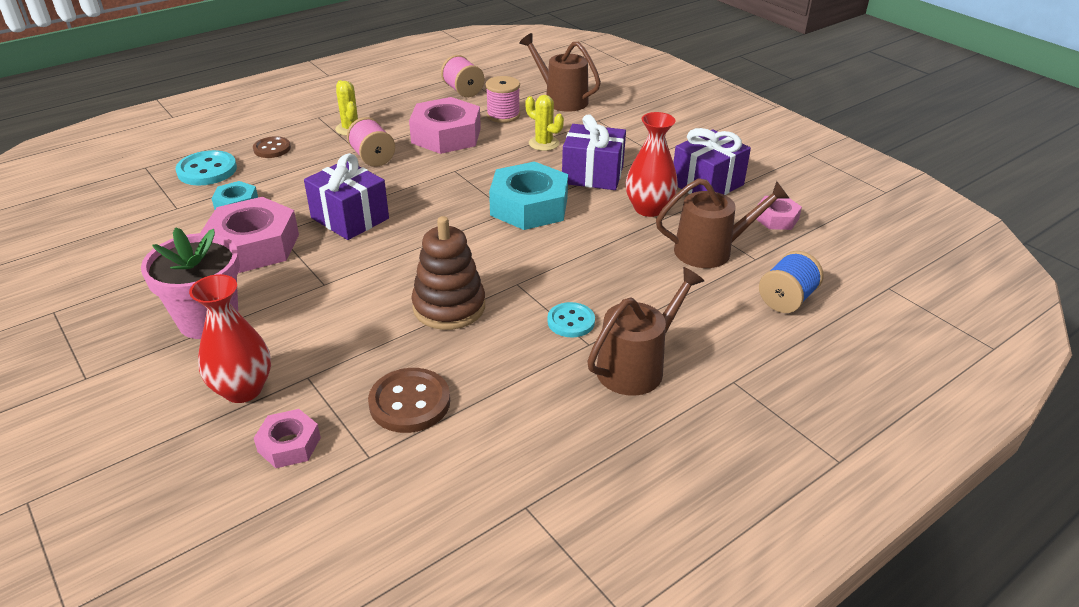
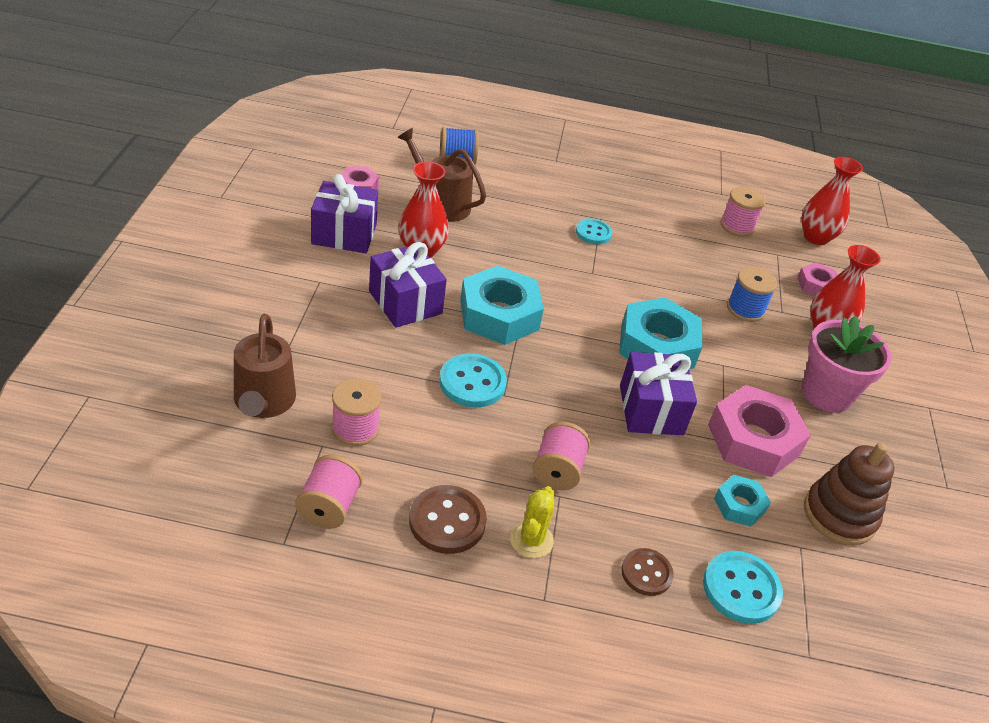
camera: 140 degrees left, 5 degrees up
(339, 536) = (816, 237): none -> red vase
(347, 350) = (745, 309): none -> blue spool
(392, 261) = (657, 346): none -> turquoise nut
(410, 402) = (734, 260): brown button -> brown button (447, 521)
(446, 135) = (451, 445): pink nut -> none
(449, 307) = (654, 290): brown stacking toy -> brown stacking toy (839, 515)
(453, 461) = (737, 226): none -> pink spool
(481, 164) = (472, 382): none -> turquoise button
(543, 143) = (384, 362): yellow cactus -> none
(636, 366) = (593, 194): brown watering can -> none

